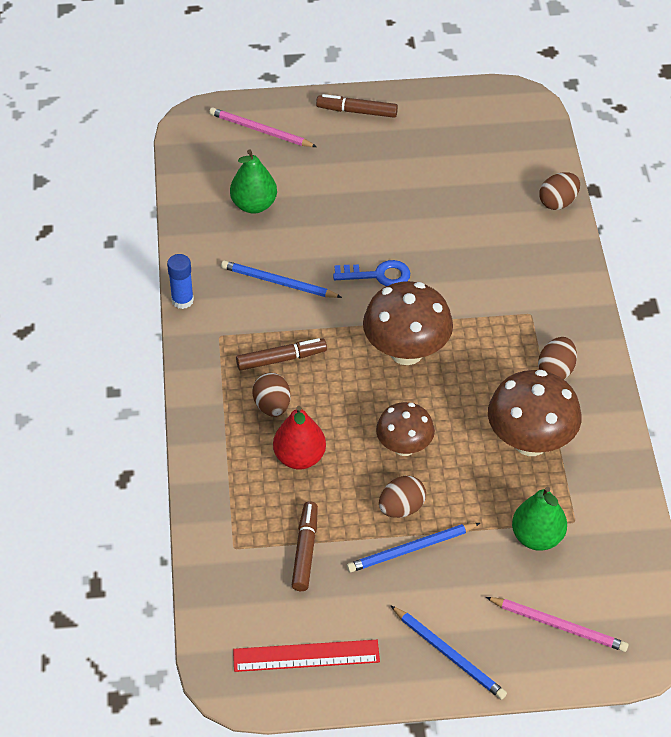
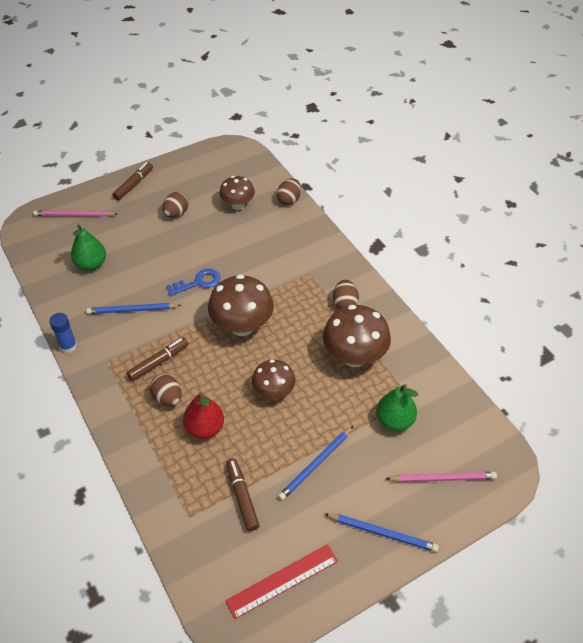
camera: 25 degrees left, 0 degrees up
(357, 111) = (134, 184): brown marker -> brown marker turned 135 degrees clockwise
(401, 508) = (294, 437): brown egg -> brown egg (176, 213)
(483, 186) = (238, 205): none -> brown mushroom

